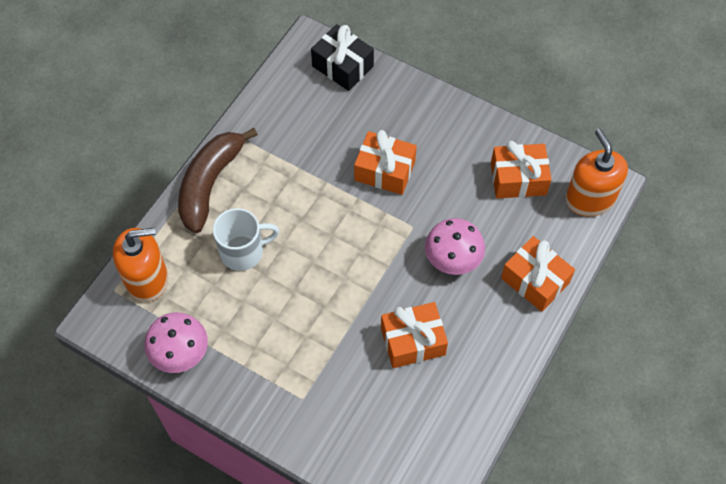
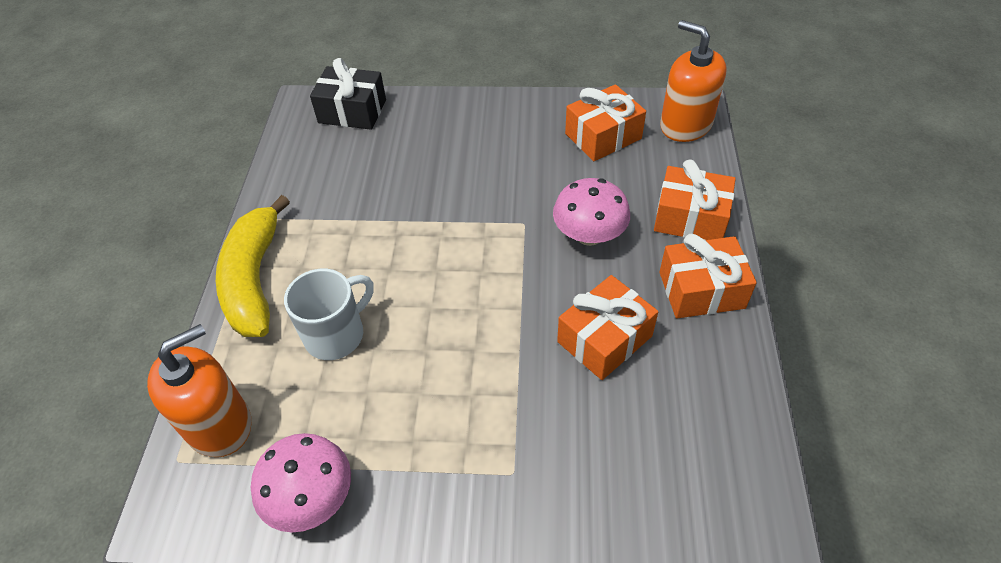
camera: 25 degrees left, 10 degrees down
(210, 184) = (254, 280): brown banana -> yellow banana
(385, 171) = (458, 184): orange gift -> orange gift (701, 290)

